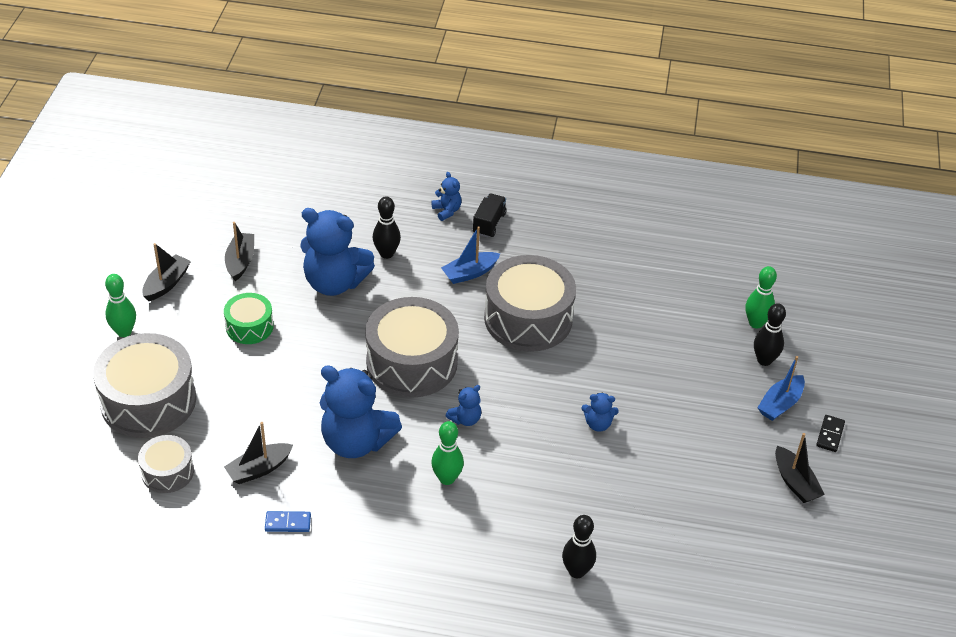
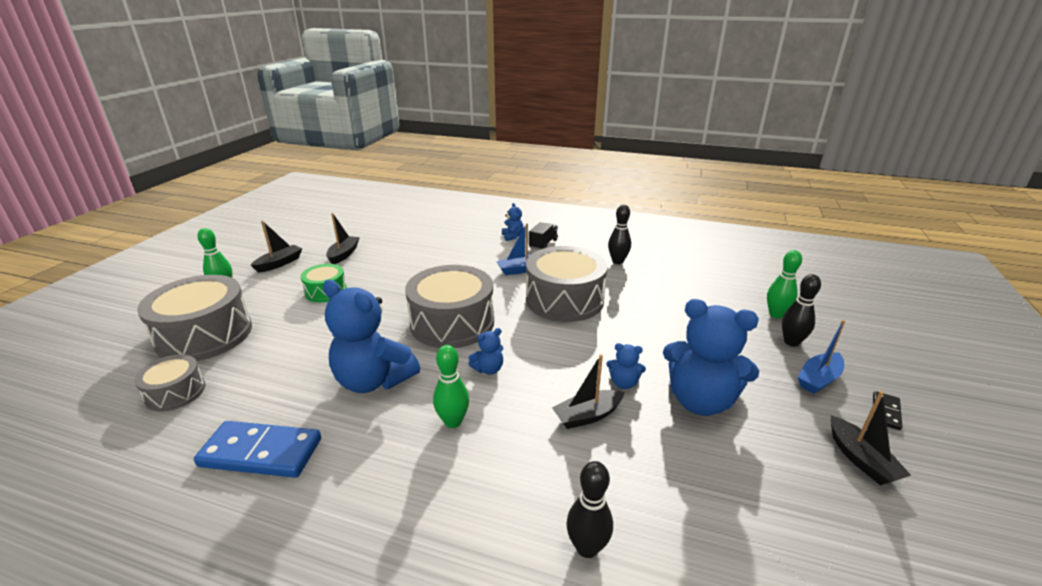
camera: 10 degrees right, 15 degrees down
(259, 469) = (265, 397): black boat -> black boat (587, 416)
(288, 523) = (261, 453): blue domino -> blue domino, size x2.09
(334, 283) = (409, 269): blue teddy bear -> blue teddy bear (700, 401)
(386, 254) = (458, 256): black bowling pin -> black bowling pin (617, 261)

